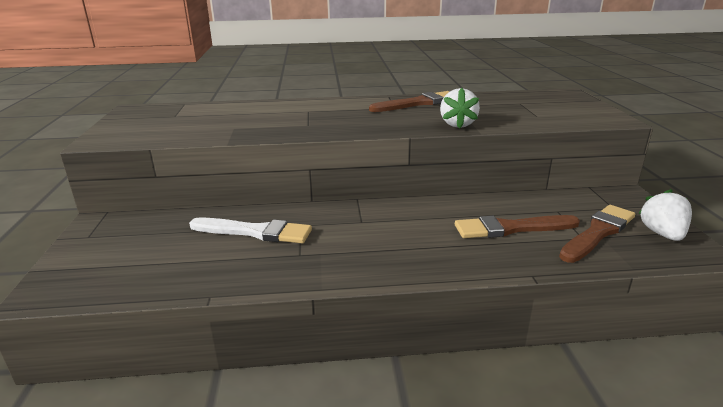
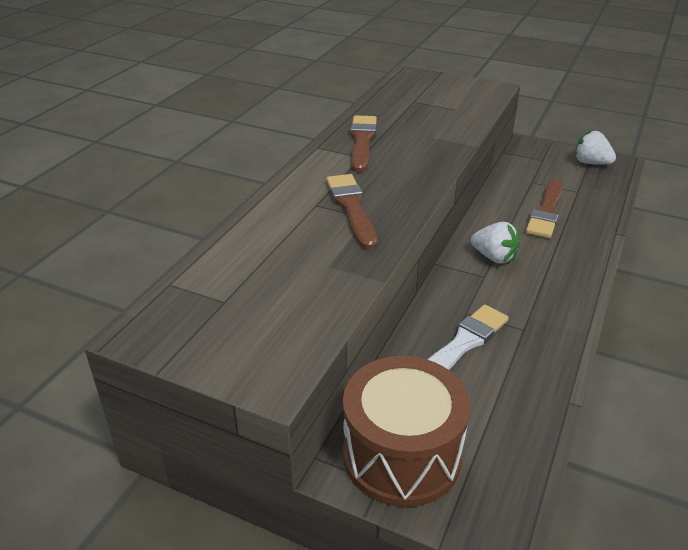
camera: 60 degrees left, 10 degrees up
(116, 237) = (402, 455): none -> brown drum
(457, 124) = (446, 147): white strawberry -> white strawberry (494, 257)
(598, 232) = (574, 183): brown brush -> brown brush (351, 208)

